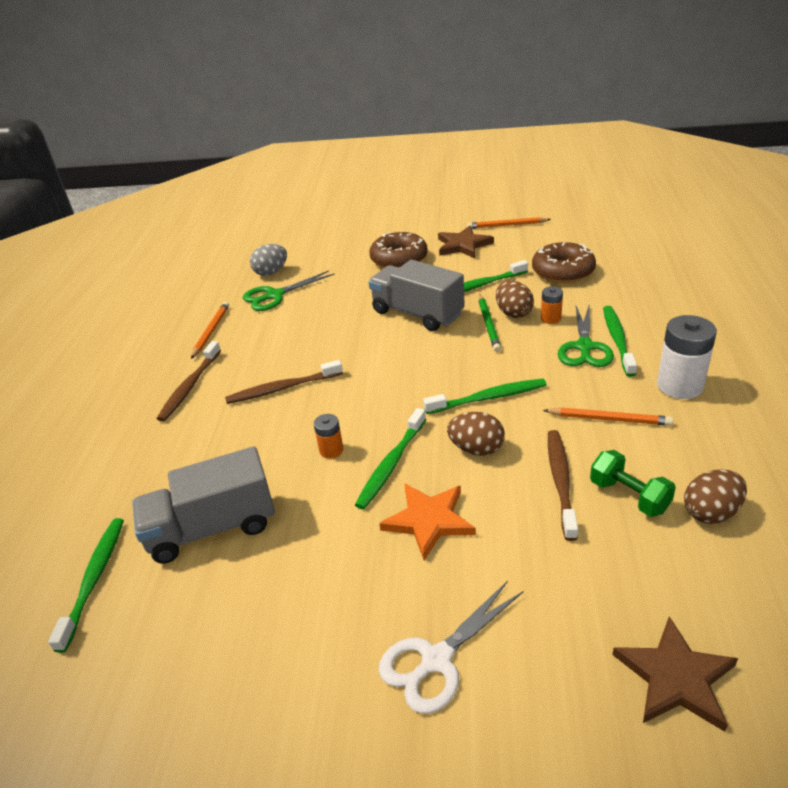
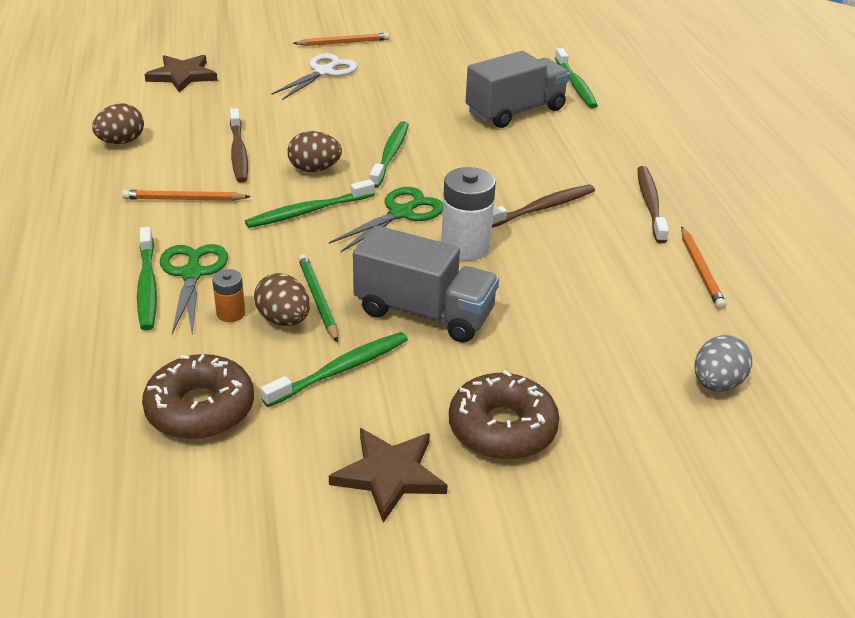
camera: 160 degrees right, 0 degrees up
(275, 295) = (665, 334): green scissors -> green scissors (401, 213)
(331, 450) = (451, 161): orange battery -> none
(429, 521) = (345, 124): orange star -> none
(507, 225) = (305, 550): orange pencil -> orange pencil (343, 43)
(629, 496) = (183, 147): green dumbbell -> none
(679, 386) = (96, 235): white battery -> white battery (465, 247)

